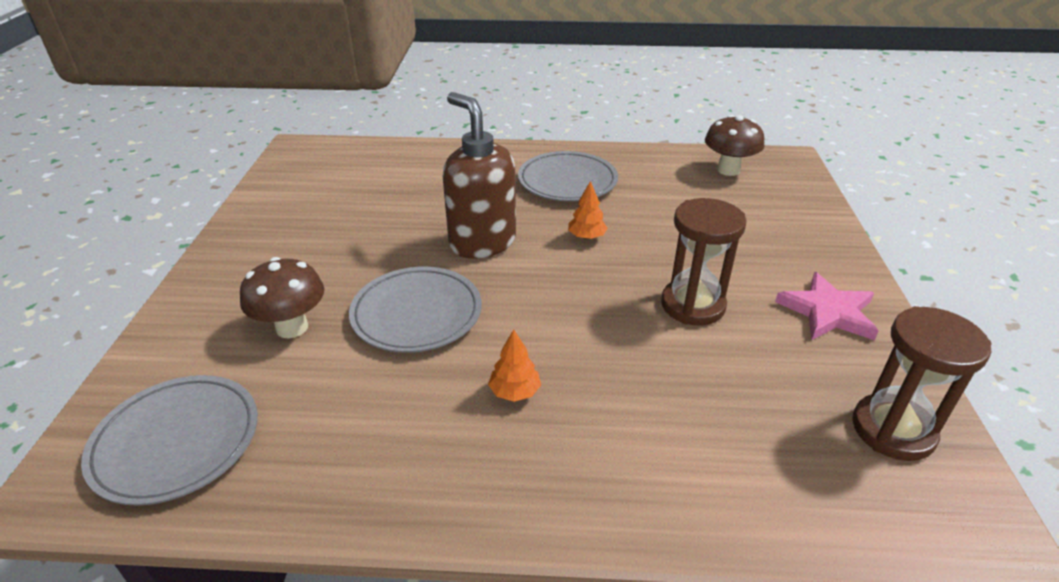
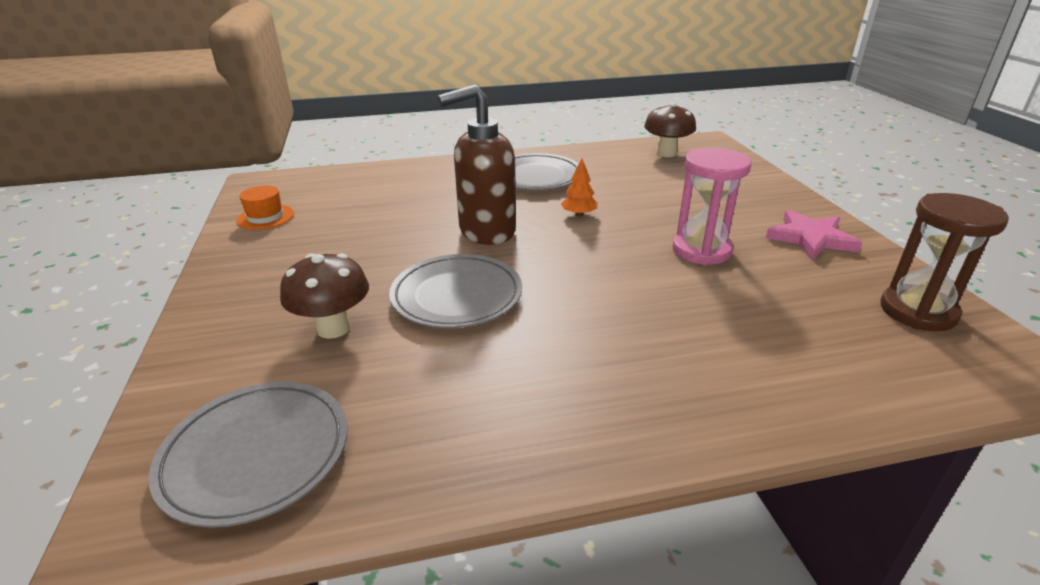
camera: 15 degrees left, 5 degrees down
(287, 191) = (265, 217): none -> orange hat
(482, 242) = (486, 231): brown soap dispenser -> brown soap dispenser turned 60 degrees counterclockwise
(514, 392) = (589, 342): orange tree -> none
(692, 305) = (701, 250): brown hourglass -> pink hourglass

